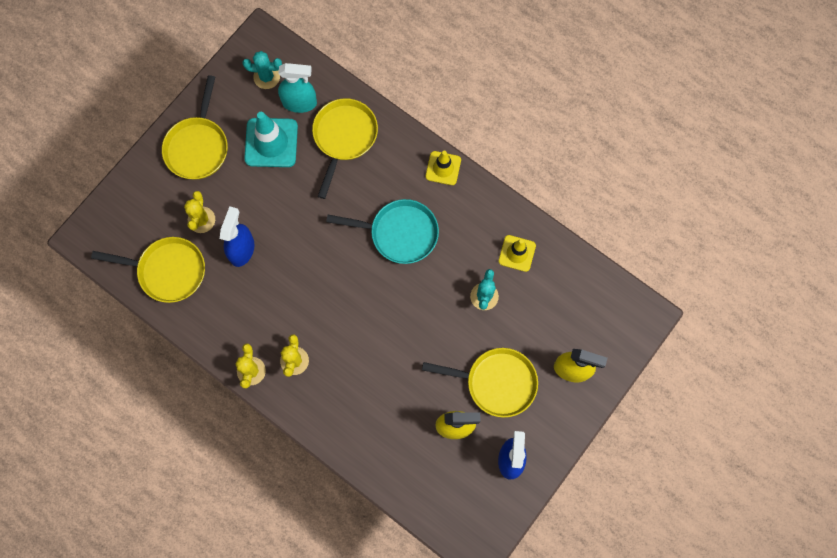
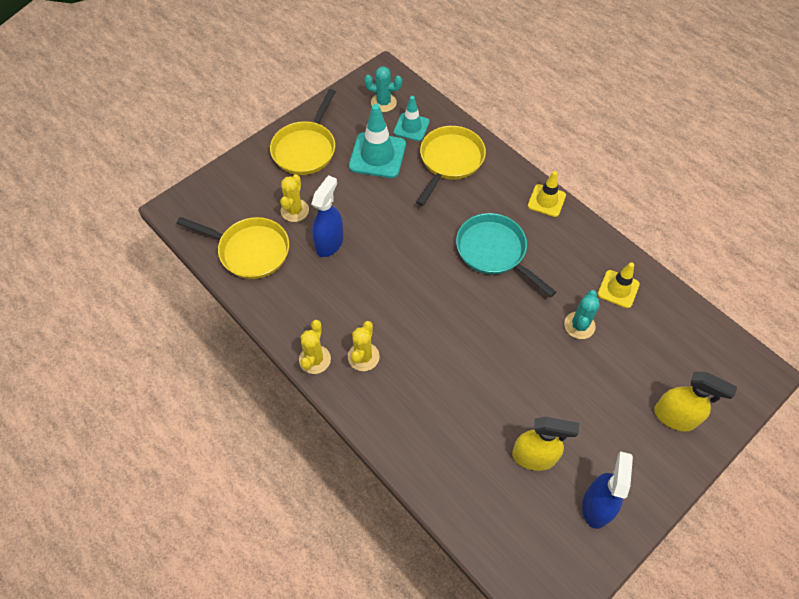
camera: 10 degrees right, 15 degrees down
(300, 103) = (411, 127): turquoise spray bottle -> turquoise traffic cone
(399, 233) = (494, 252): turquoise pan -> turquoise pan turned 150 degrees counterclockwise
(496, 382) = (586, 416): yellow pan -> none

